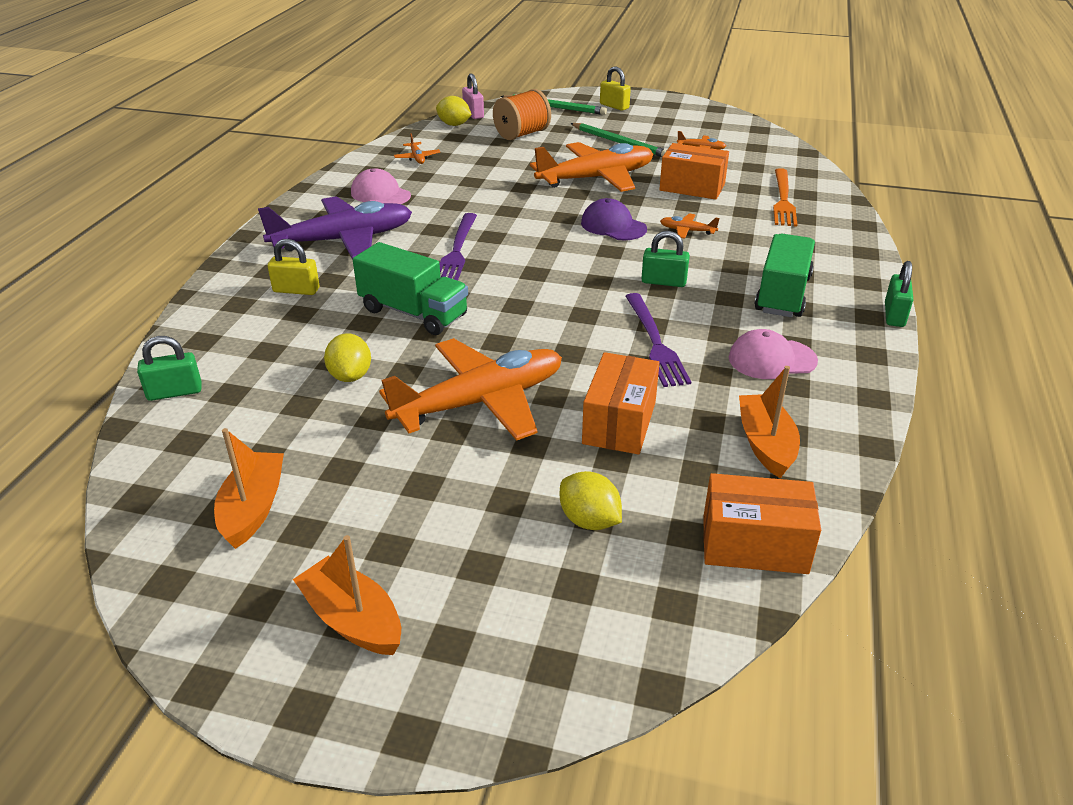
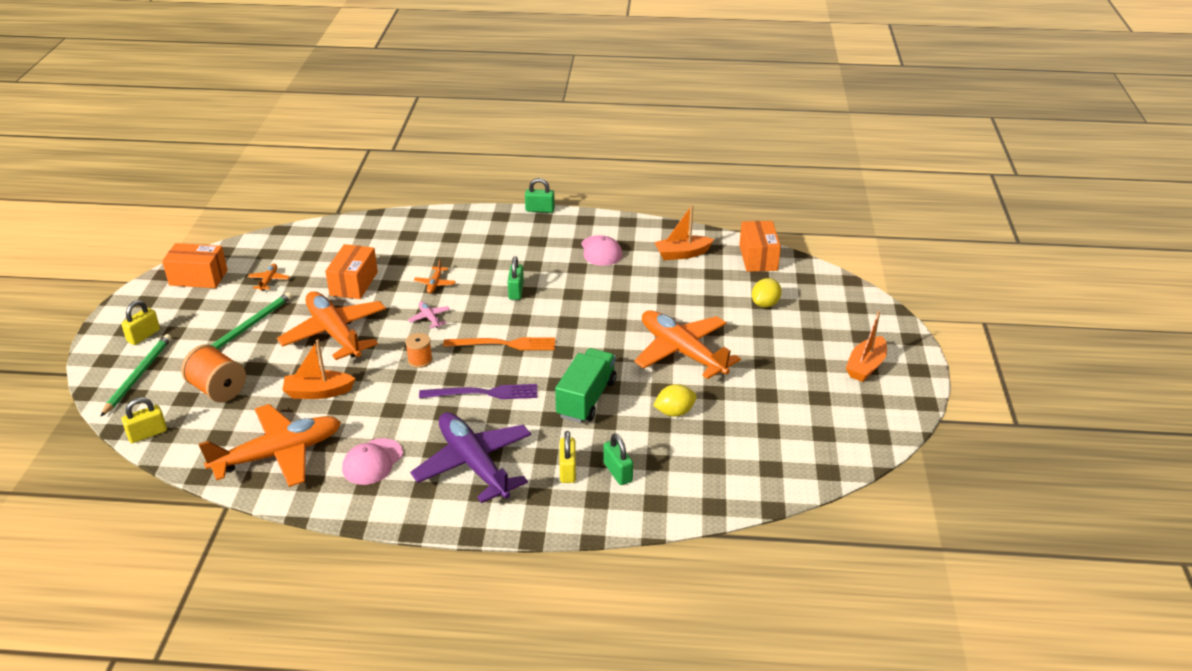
camera: 100 degrees left, 0 degrees up
(174, 392) = (724, 493): green padlock -> green padlock (618, 472)
(253, 508) = (813, 420): orange boat -> orange boat (318, 392)
(417, 158) = (278, 454): orange plane -> orange plane, size x2.50
(454, 125) = (181, 443): yellow lemon -> none
(473, 114) = (147, 434): pink padlock -> yellow padlock
(533, 218) = (420, 360): none -> orange spool
(613, 226) = (430, 318): purple cap -> pink plane
(619, 423) = (682, 300): orange box -> orange box (198, 277)
(655, 342) = (595, 291): purple fork -> none
(782, 294) = (523, 246): green truck -> none
(783, 200) = (376, 242): orange fork -> orange fork (504, 344)

